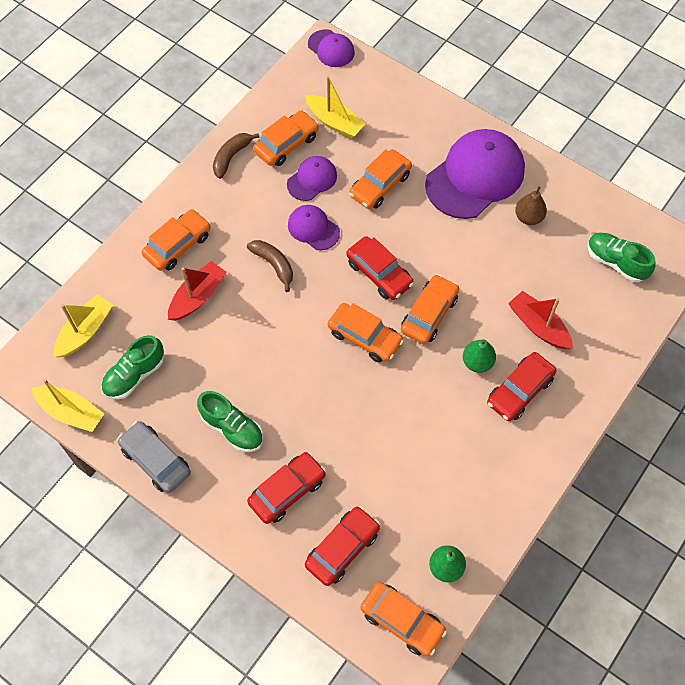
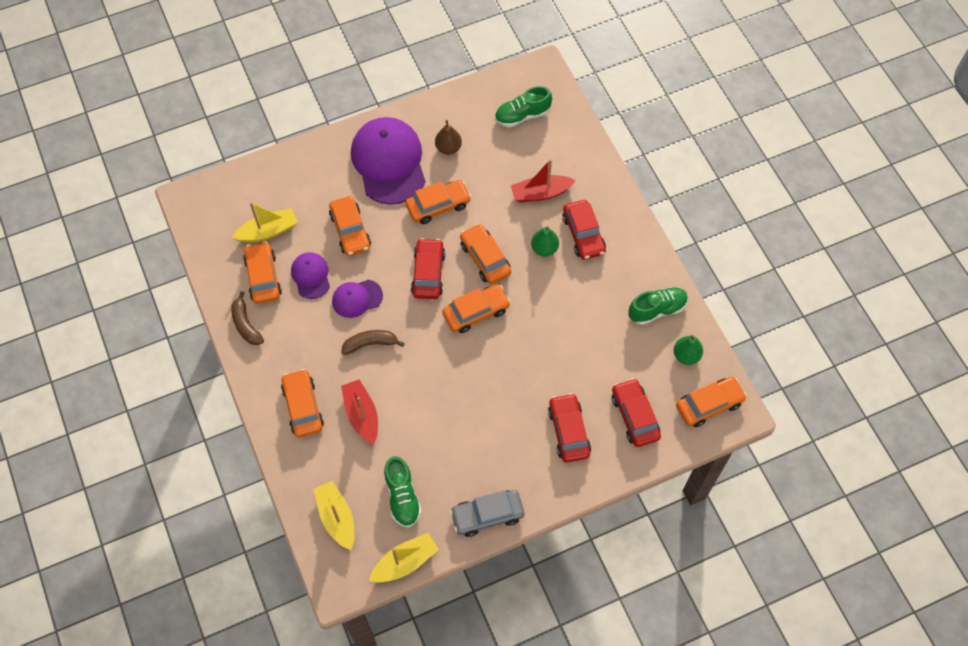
camera: 60 degrees left, 0 degrees up
(232, 428) = (494, 445): green shoe -> green shoe (657, 310)
(331, 49) = (193, 196): purple cap -> none
(379, 273) = (428, 273): red car -> red car turned 75 degrees counterclockwise
(458, 243) = (438, 206): none -> orange car

